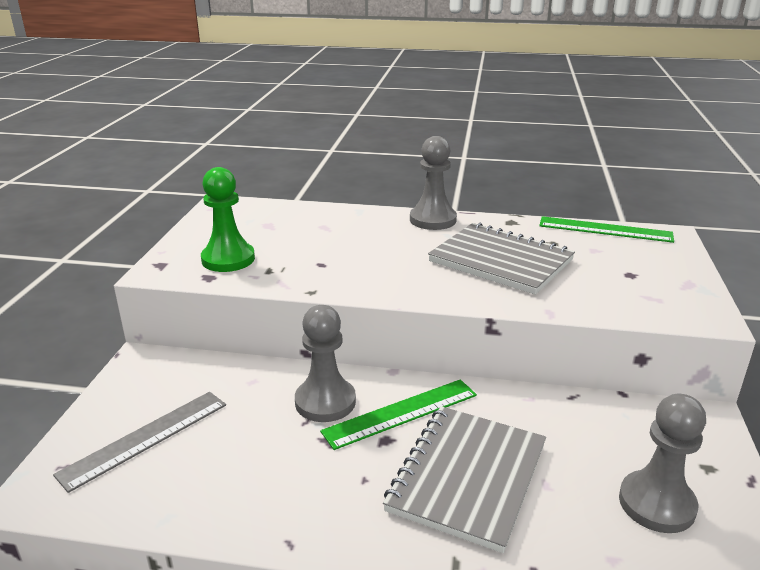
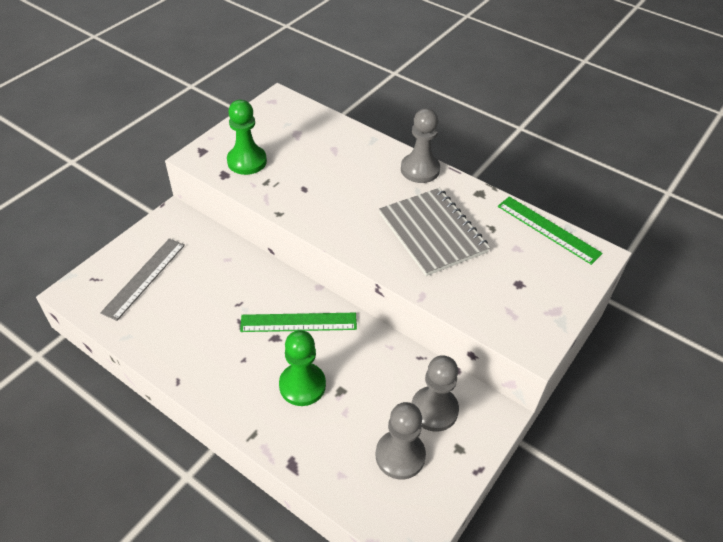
camera: 25 degrees right, 20 degrees up
(145, 438) = (144, 278): grey ruler -> grey ruler turned 45 degrees counterclockwise
(325, 402) = (259, 294): grey pawn -> grey pawn (434, 410)
(467, 477) = (302, 385): grey notebook -> green pawn

